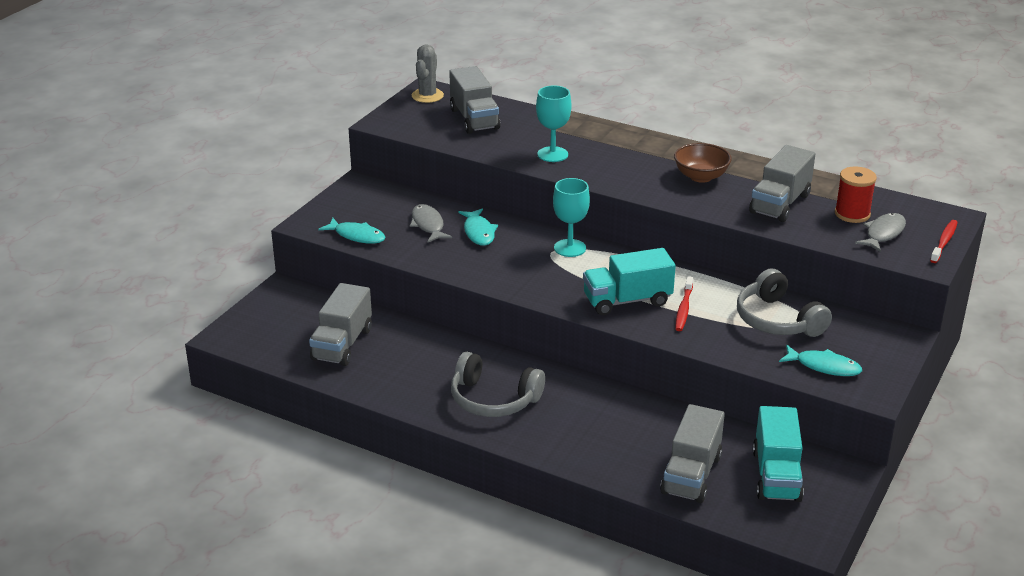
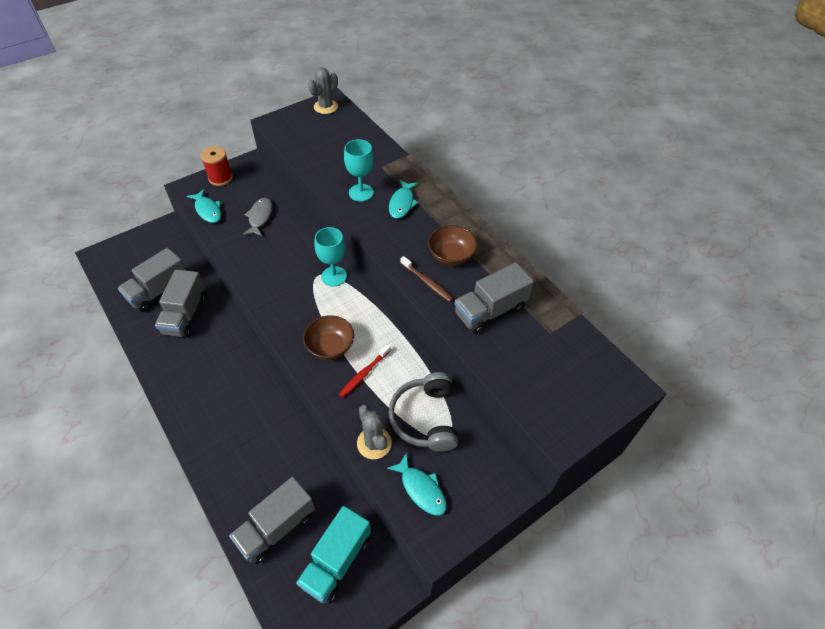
camera: 25 degrees right, 20 degrees up
(474, 119) = (337, 139): grey truck -> grey truck (185, 315)
(479, 232) = (286, 237): turquoise fish -> turquoise fish (402, 203)
(493, 399) = (207, 384): grey headphones -> none
(627, 300) = (330, 347): turquoise truck -> brown bowl
(698, 201) = (427, 282): none -> brown toothbrush
(747, 352) = (374, 443): none -> grey cactus
(852, 214) = (541, 347): red spool -> red spool (220, 178)
(883, 233) = (551, 382): grey fish -> none
(944, 242) = (598, 415): red toothbrush -> none

